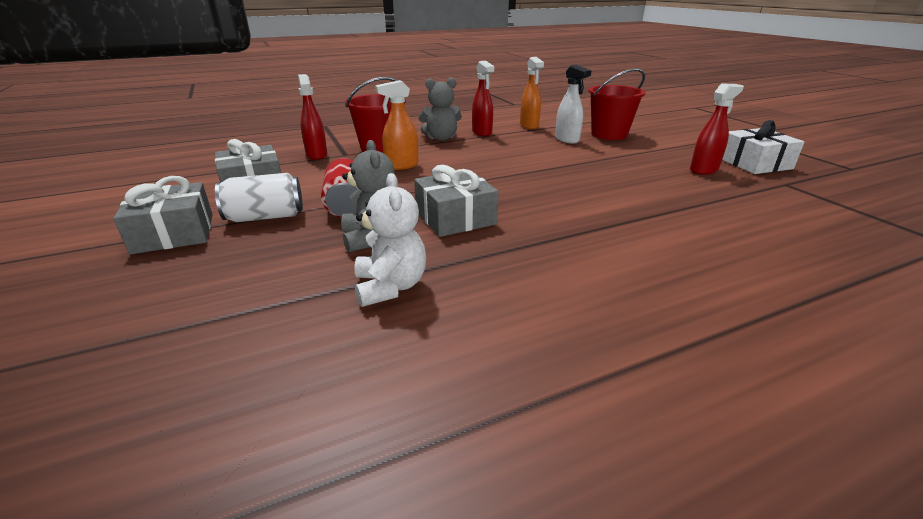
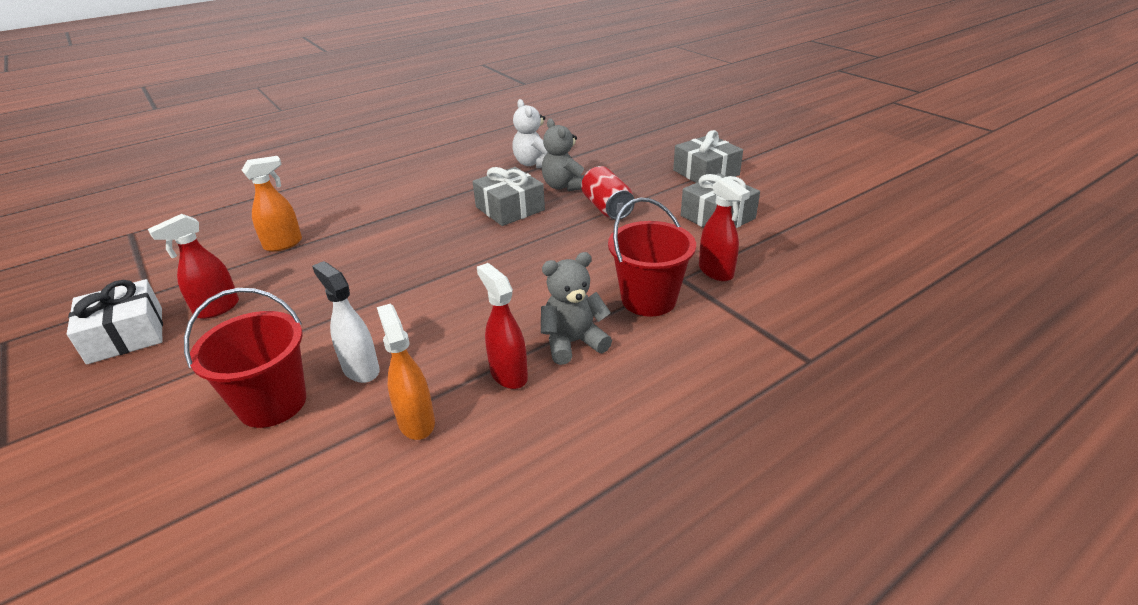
camera: 170 degrees right, 5 degrees up
(265, 217) = (660, 191): white can -> none
(401, 166) = (593, 265): orange spray bottle -> orange spray bottle (283, 244)

